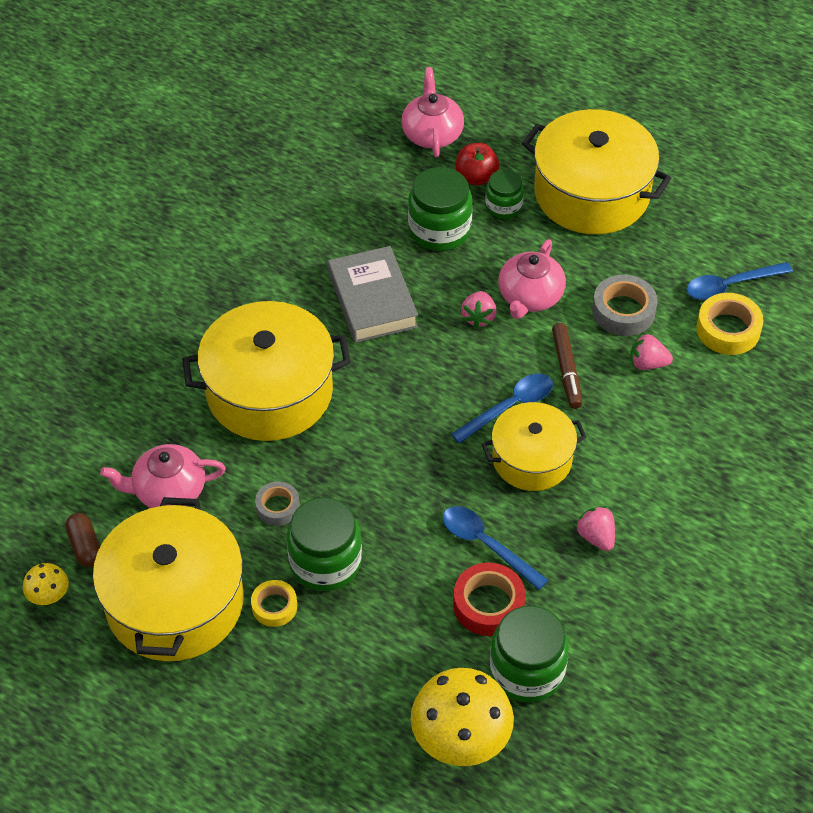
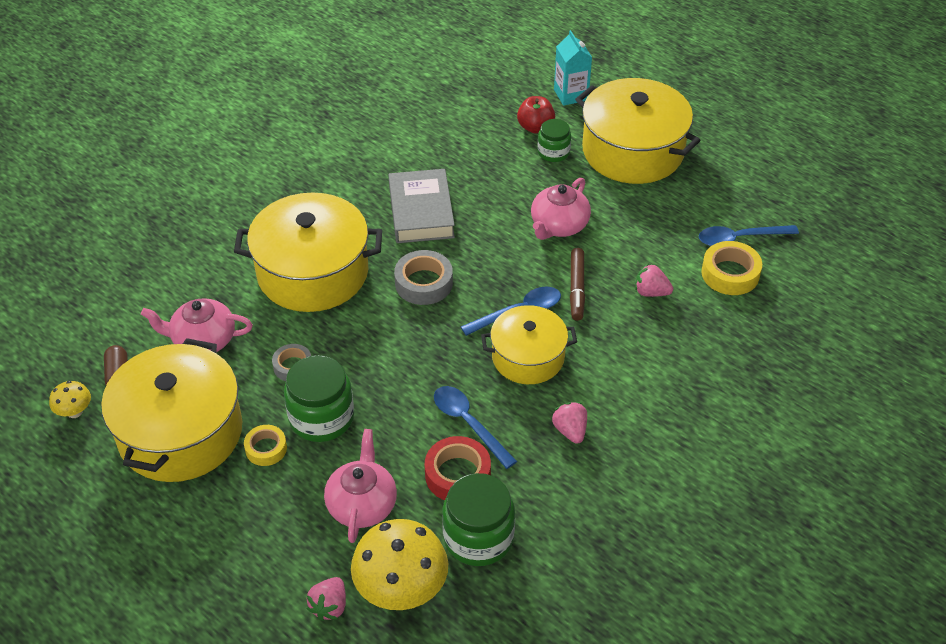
camera: 10 degrees right, 5 degrees down
(432, 134) = (506, 90): pink teapot -> pink teapot (362, 504)
(439, 229) = (493, 164): green jar -> none
(478, 317) = (509, 236): pink strawberry -> pink strawberry (329, 606)
(507, 130) = (571, 95): none -> turquoise carton
(623, 311) = (639, 247): grey tape -> grey tape (424, 283)

